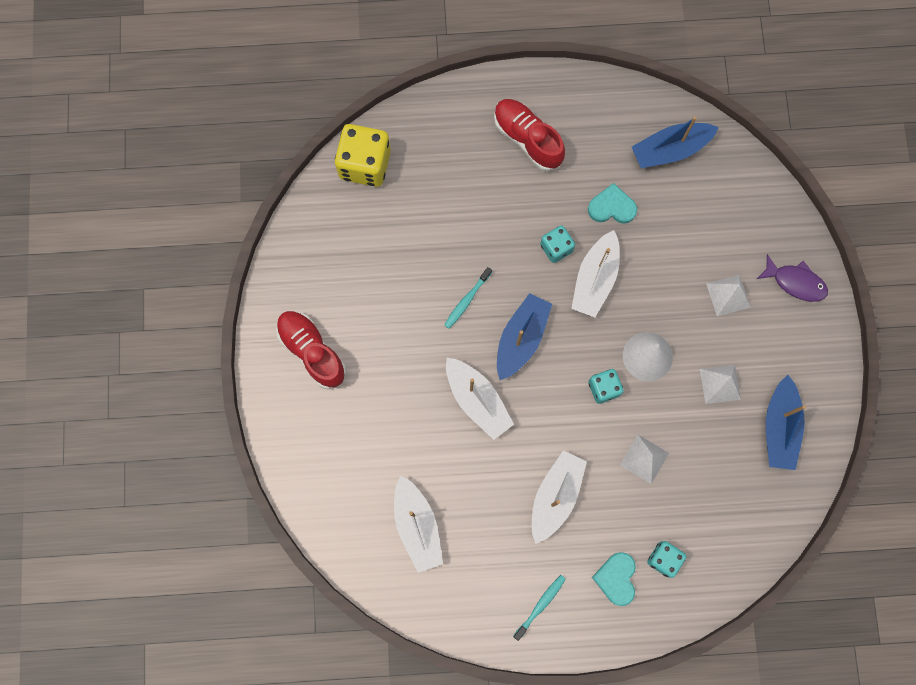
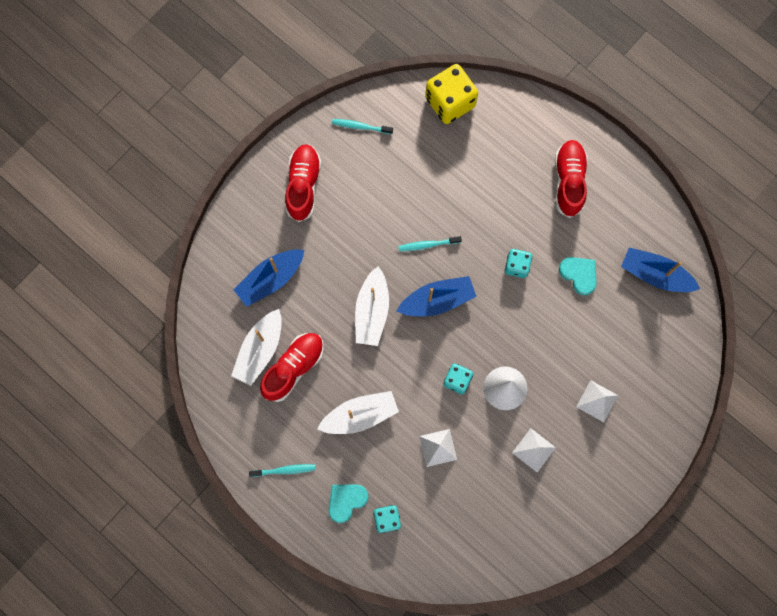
camera: 45 degrees right, 0 degrees up
(310, 255) = (360, 126): none -> turquoise toothbrush
(461, 512) = (293, 368): none -> red shoe
(595, 279) = (521, 309): white boat -> none
(779, 427) = (543, 514): blue boat -> blue boat (270, 279)
(795, 282) = (650, 435): purple fish -> none

